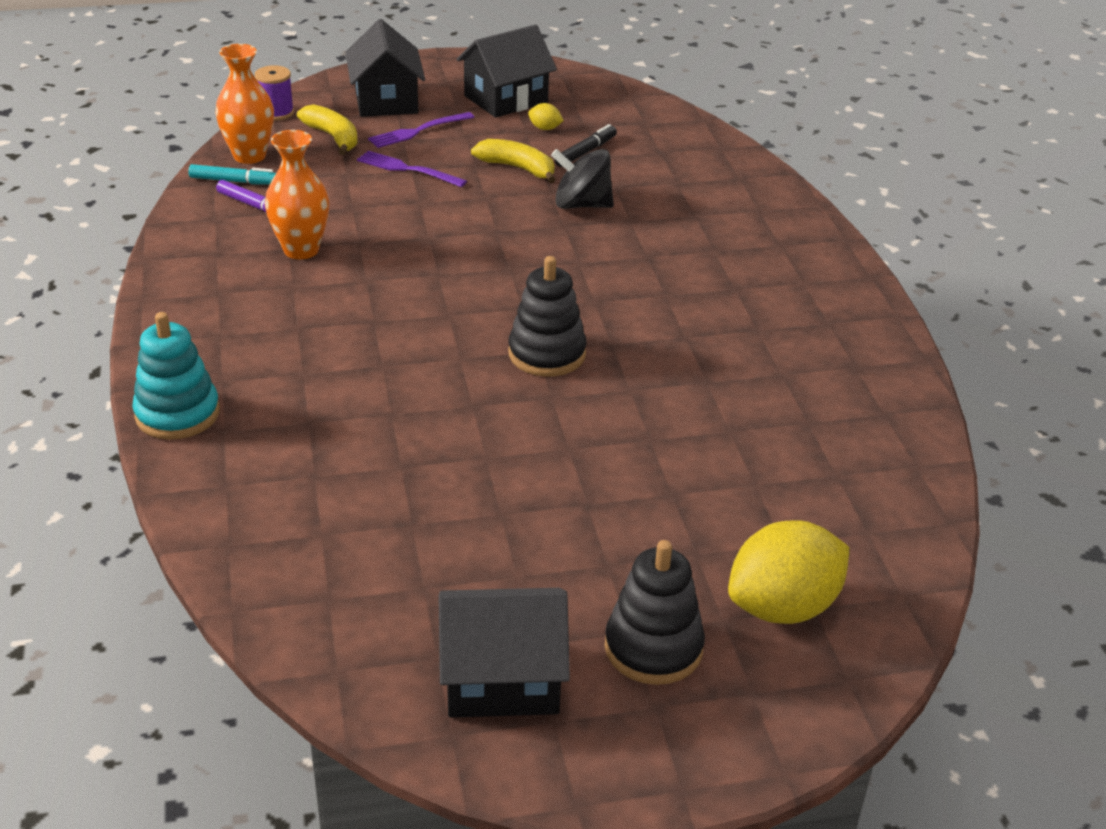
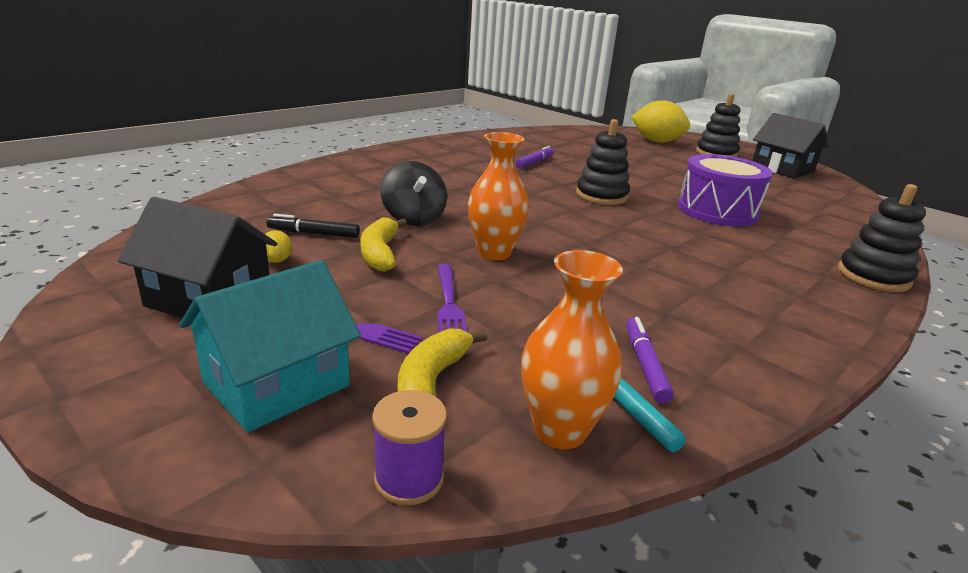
camera: 125 degrees left, 10 degrees down
(177, 414) = (873, 276): turquoise stacking toy -> black stacking toy
(301, 250) = (658, 306): orange vase -> orange vase (494, 253)
(386, 101) = (276, 383): black house -> turquoise house
(418, 425) = (717, 211): none -> purple drum
(722, 365) = (534, 162): none -> purple marker

